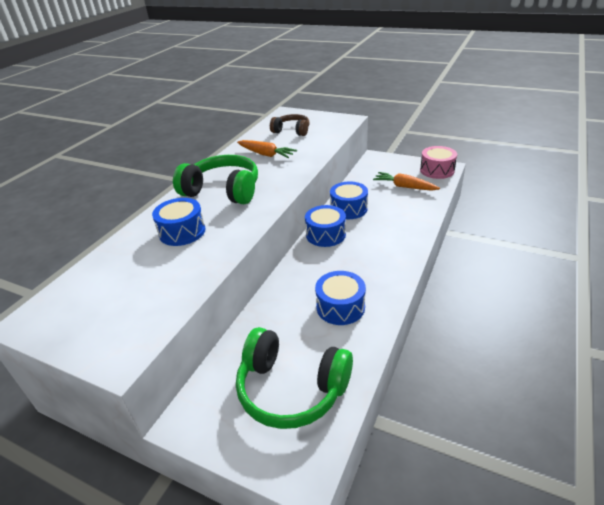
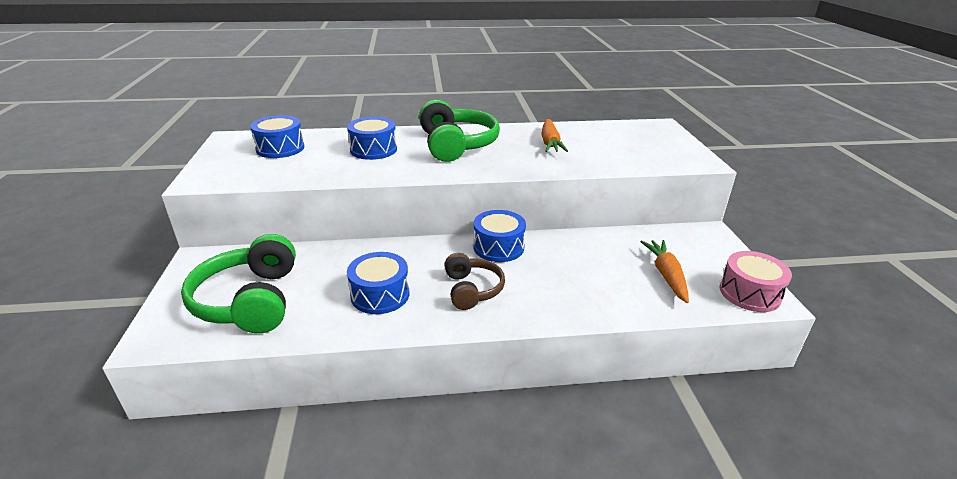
camera: 55 degrees right, 5 degrees down
(292, 131) = (621, 140): brown headphones -> brown headphones (472, 290)
(348, 209) = (565, 247): blue drum -> blue drum (280, 148)

